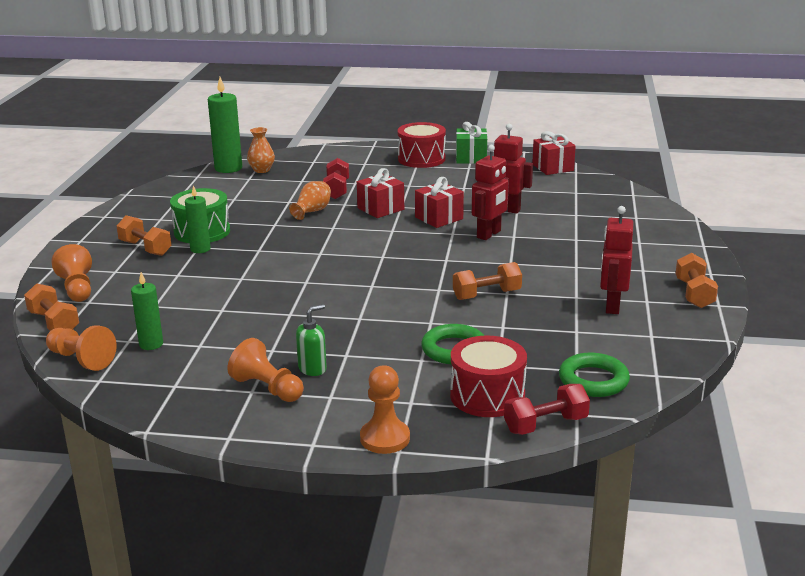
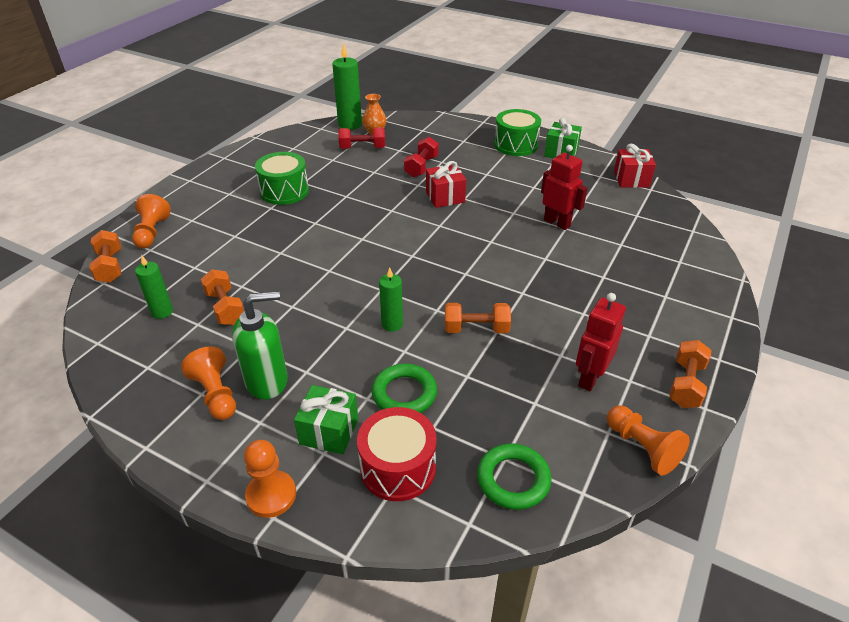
camera: 20 degrees right, 15 degrees up
(81, 359) = (101, 314): orange pawn -> orange pawn (642, 448)
(145, 248) = (230, 200): orange dumbbell -> orange dumbbell (225, 308)
(200, 249) = (270, 211): green candle -> green candle (392, 324)
(312, 211) = (386, 187): orange vase -> none
(312, 369) = (267, 381): green soap dispenser -> green soap dispenser, size x1.73
(404, 388) = (329, 431): none -> green gift
(421, 159) = (516, 145): red drum -> green drum
(439, 218) = (489, 220): red gift -> none
(489, 234) = (523, 251): red robot -> none
(545, 425) = (429, 529): red dumbbell -> red dumbbell (362, 148)

